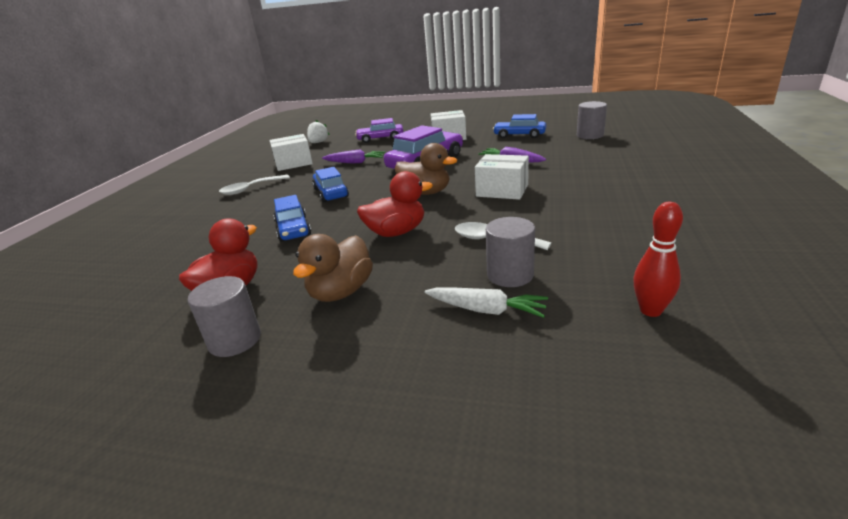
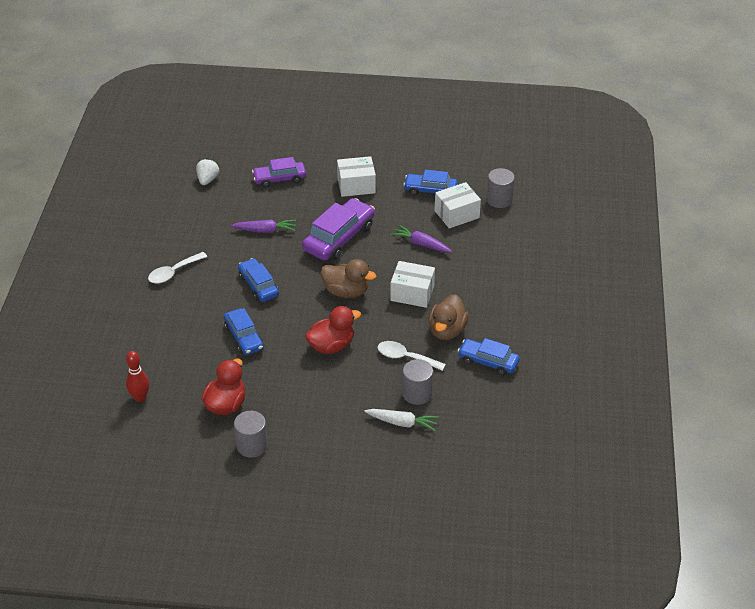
camera: 10 degrees left, 15 degrees up
(293, 163) = (197, 225): white box -> white box (456, 214)
(341, 292) = (306, 407): brown duck -> brown duck (447, 331)
(613, 240) = (488, 361): none -> blue car
(650, 310) = (495, 423): red bowling pin -> red bowling pin (140, 397)

